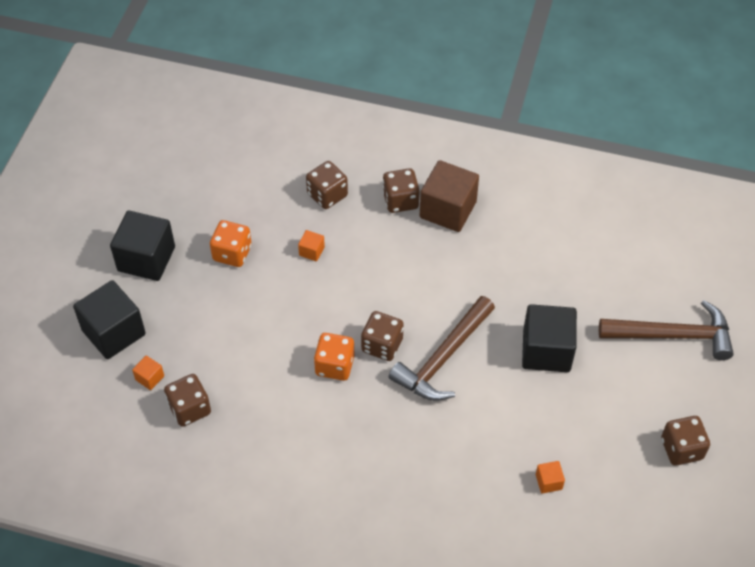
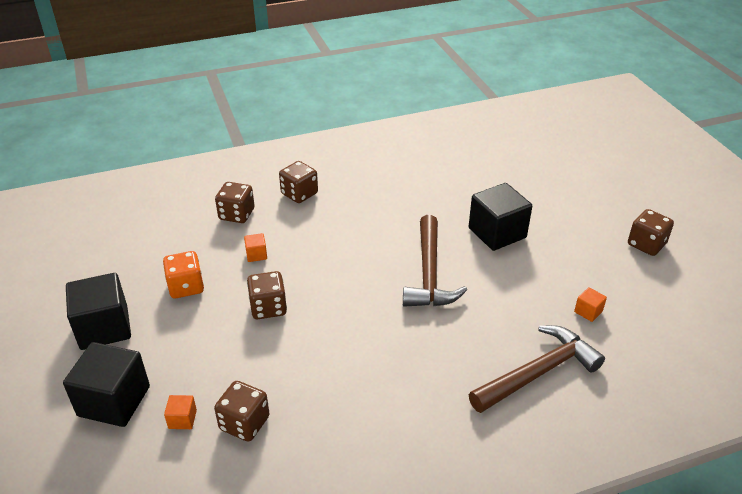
camera: 35 degrees left, 15 degrees down
(334, 365) = (348, 321): orange dice -> none
(382, 345) = (373, 288): brown dice -> brown dice (268, 308)
(448, 210) = (340, 184): brown cube -> none
(673, 335) = (567, 185): brown hammer -> brown hammer (538, 372)

